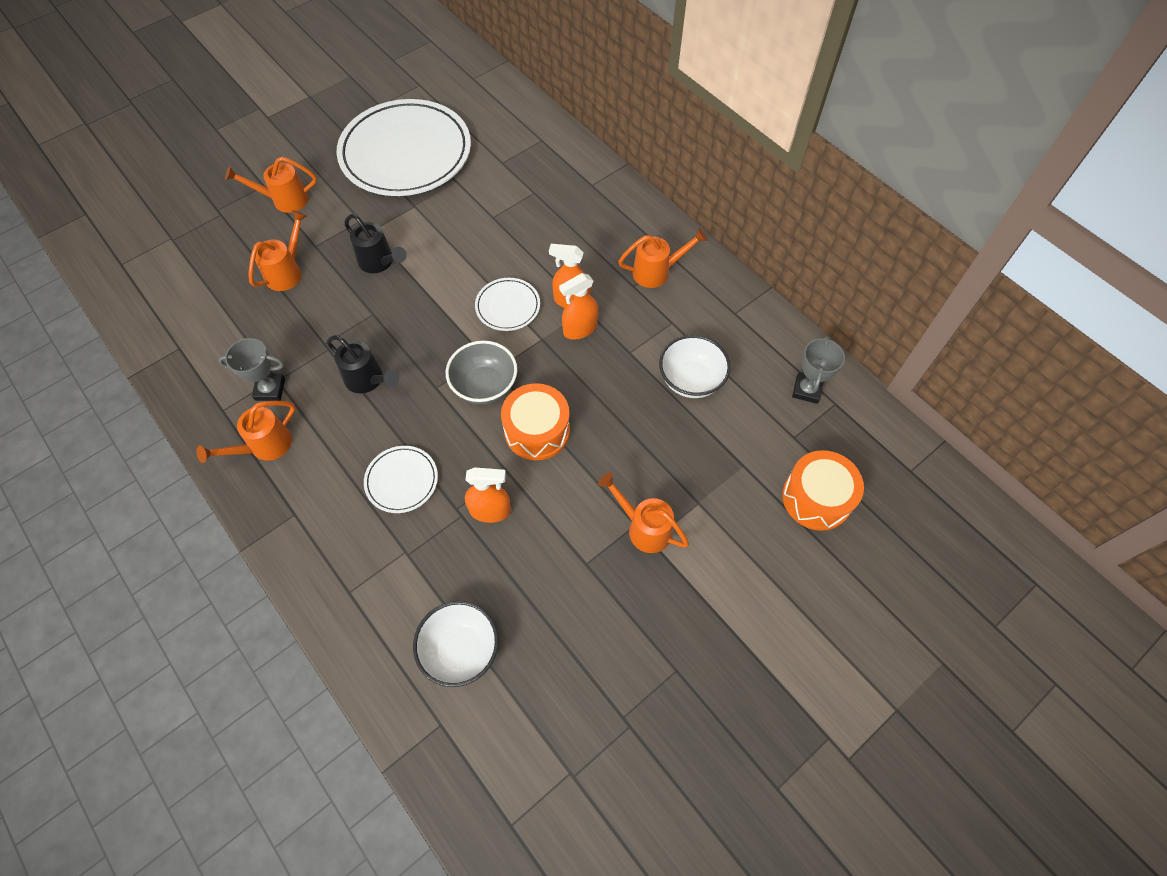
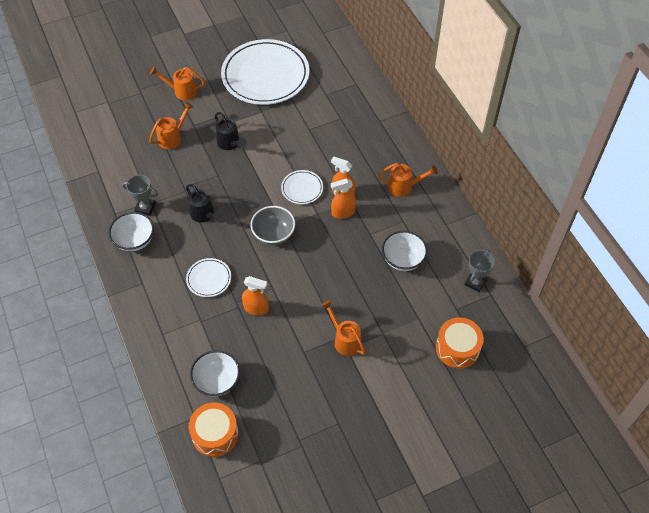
camera: 15 degrees right, 5 degrees down
(265, 446) = (134, 240): orange watering can -> white bowl
(537, 430) = (297, 268): orange drum -> orange drum (215, 434)

